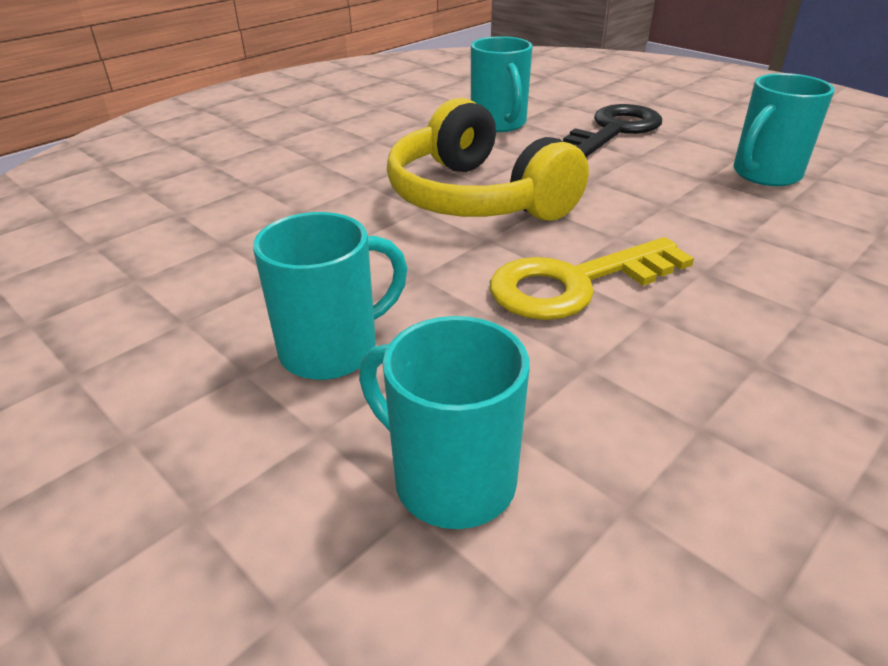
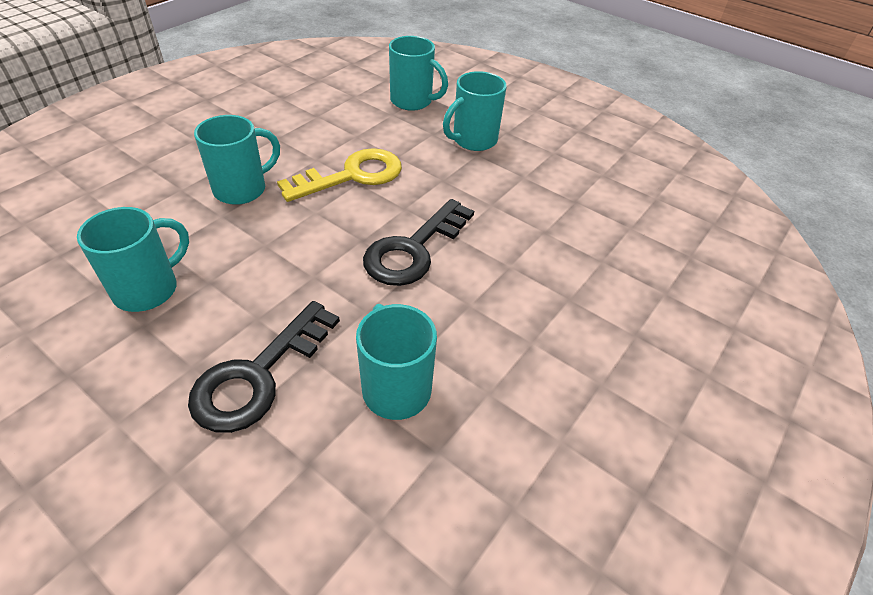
camera: 170 degrees right, 10 degrees up
(476, 198) = (413, 249): yellow headphones -> black key
(747, 266) = (242, 189): none -> turquoise mug

